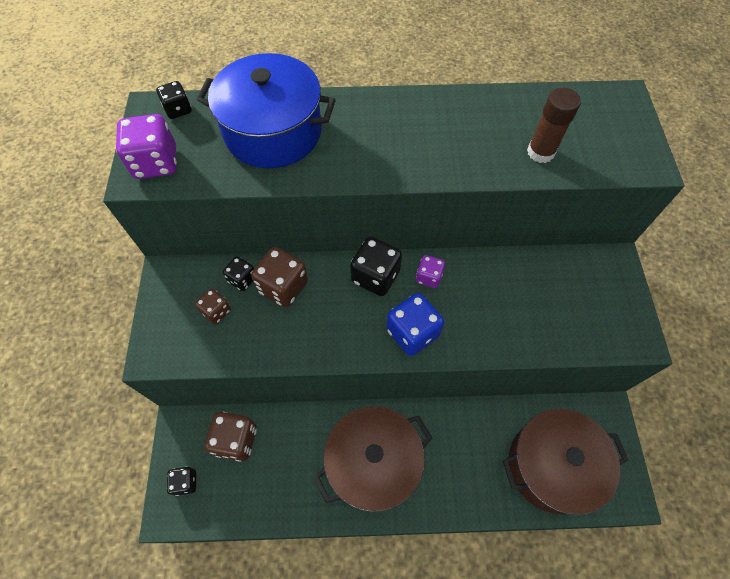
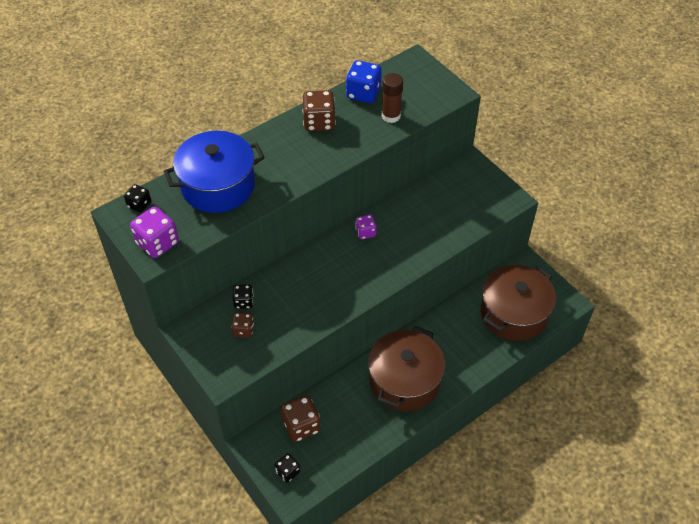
camera: 35 degrees left, 10 degrees down
(283, 287) = (276, 290): brown dice -> brown dice (319, 122)
(375, 276) = (331, 251): black dice -> none
(412, 333) = (381, 269): blue dice -> blue dice (363, 93)

